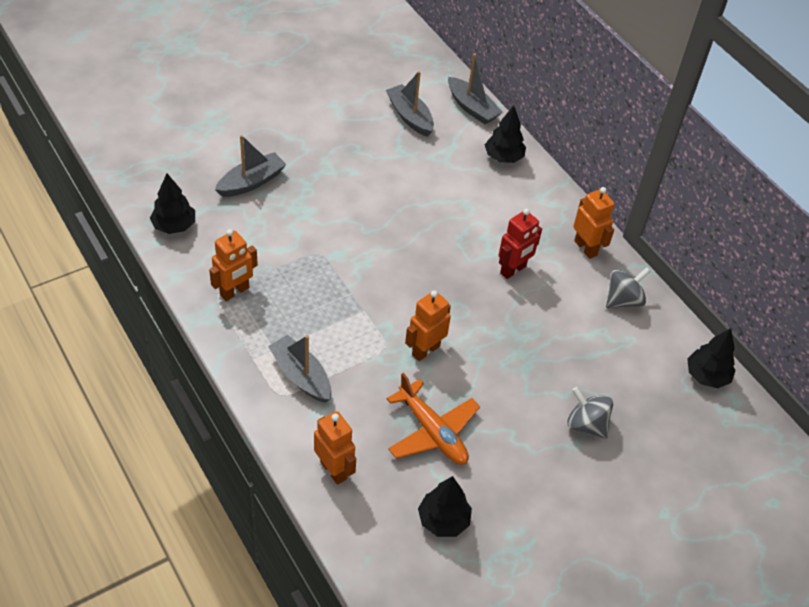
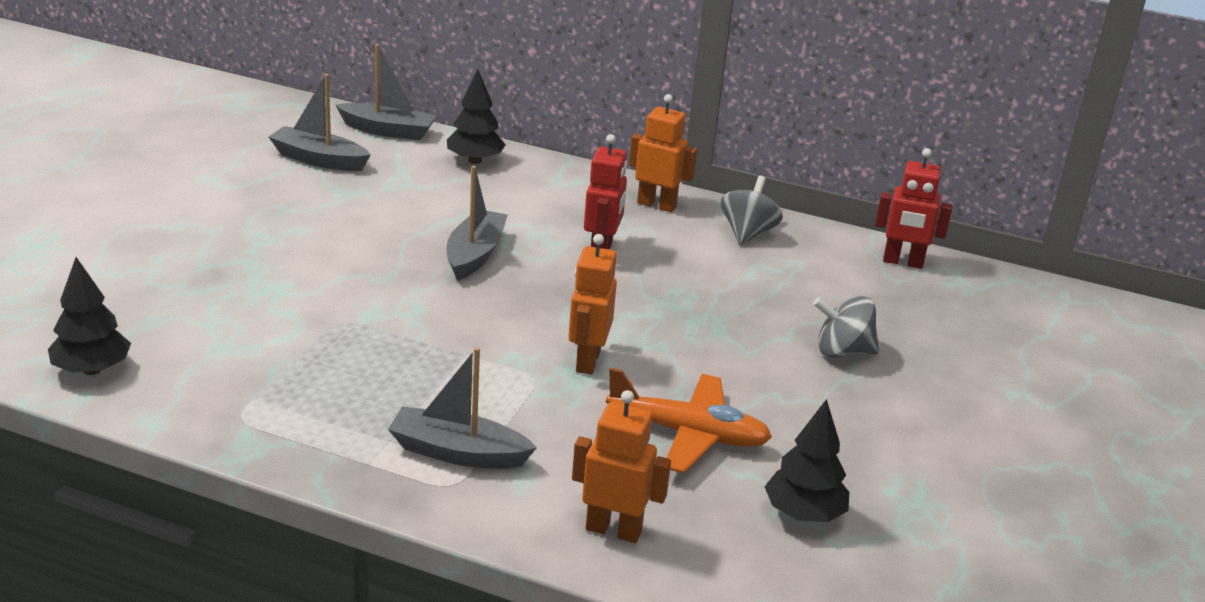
camera: 35 degrees left, 20 degrees down
(235, 292) = (264, 404): orange robot -> none
(251, 182) = (166, 285): grey boat -> grey boat (475, 254)
(706, 376) = (902, 262): black tree -> red robot

